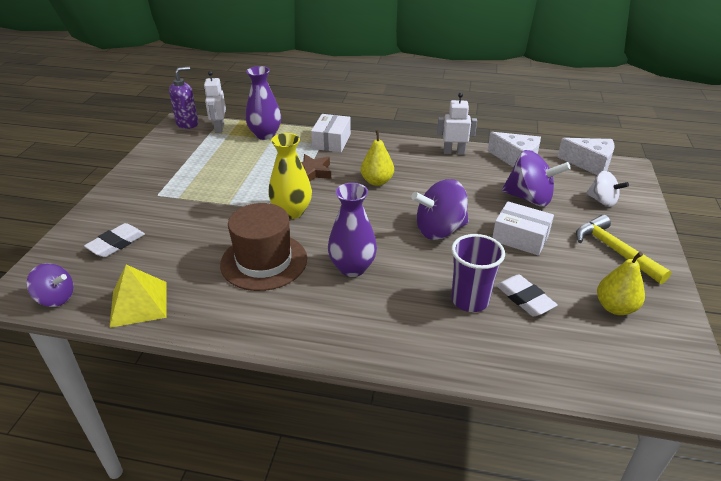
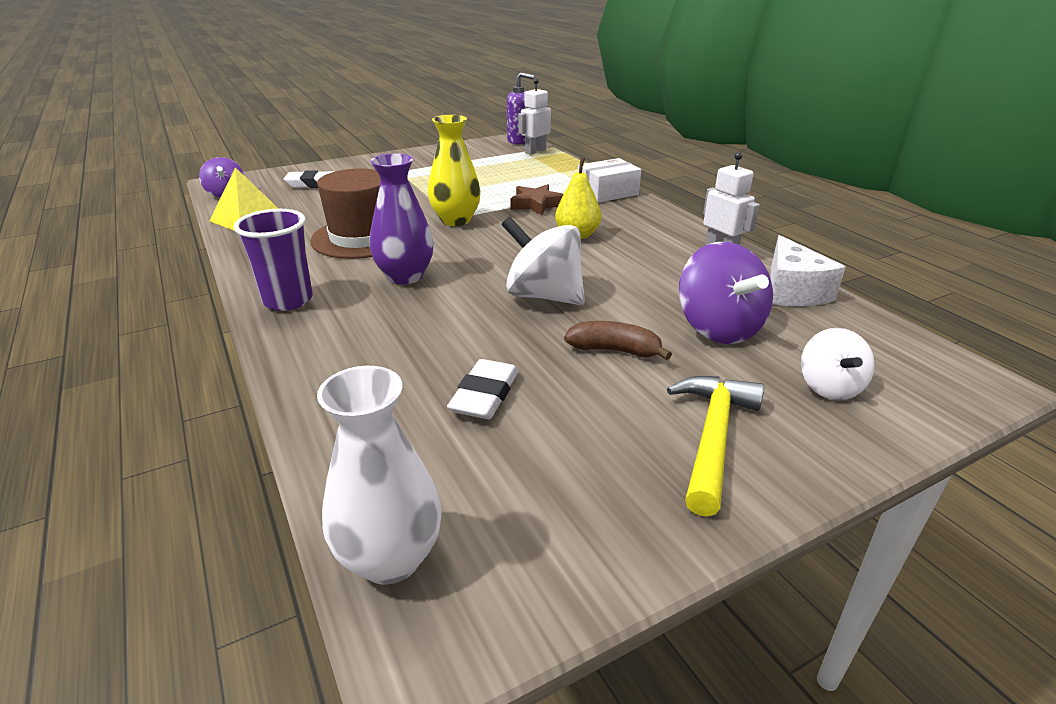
camera: 50 degrees right, 5 degrees down
(265, 135) = (560, 167): purple vase -> none
(439, 230) = (543, 296): purple spinning top -> white spinning top
(470, 300) = (432, 358): purple cup -> purple cup (288, 300)
(520, 238) = (614, 350): white box -> brown banana
(589, 164) = (909, 346): white cheese -> none
(615, 307) = (564, 480): yellow pear -> none
(636, 387) = (390, 558): none -> white vase

